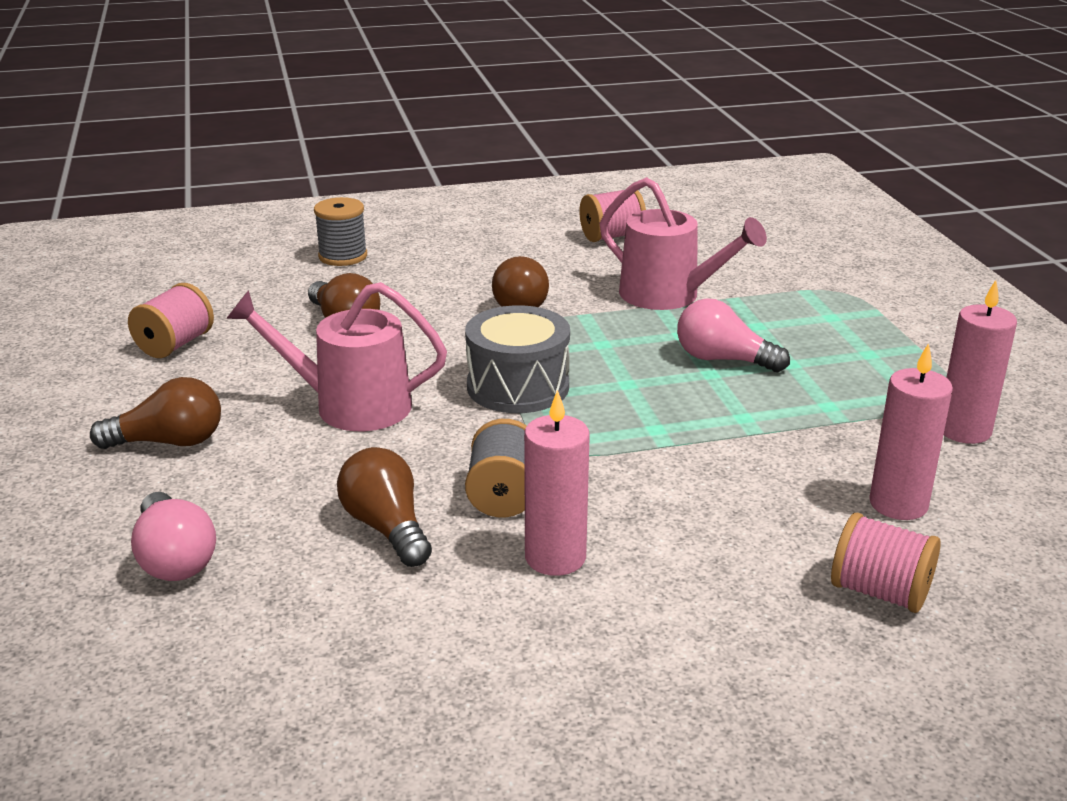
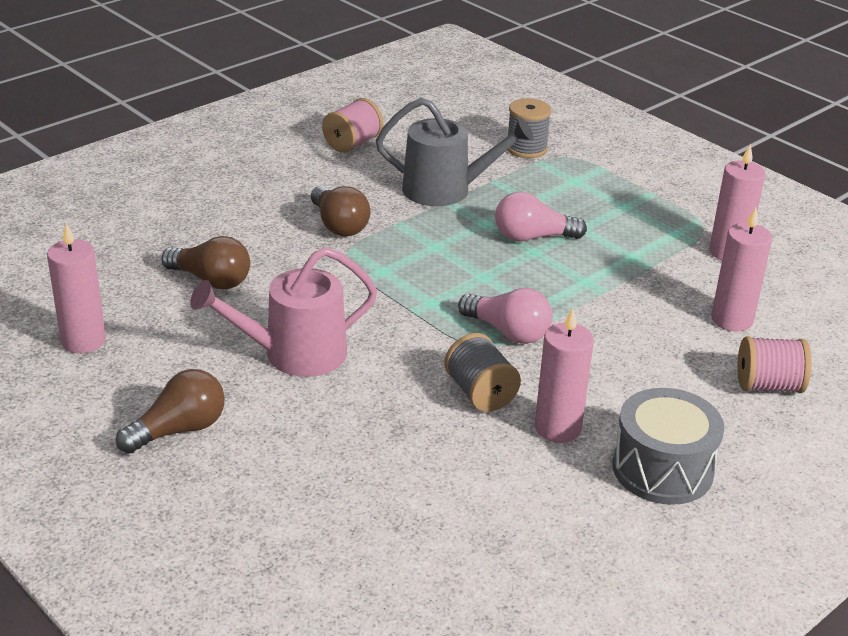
camera: 30 degrees left, 5 degrees up
(174, 558) = (291, 521): pink light bulb -> pink light bulb (508, 332)
(175, 345) = (83, 341): pink spool -> pink candle
(343, 256) = (142, 215): grey spool -> grey spool (526, 148)
(387, 528) = (423, 444): brown light bulb -> none
(518, 386) = (407, 301): grey drum -> grey drum (662, 469)
(668, 295) = (445, 190): pink watering can -> grey watering can

